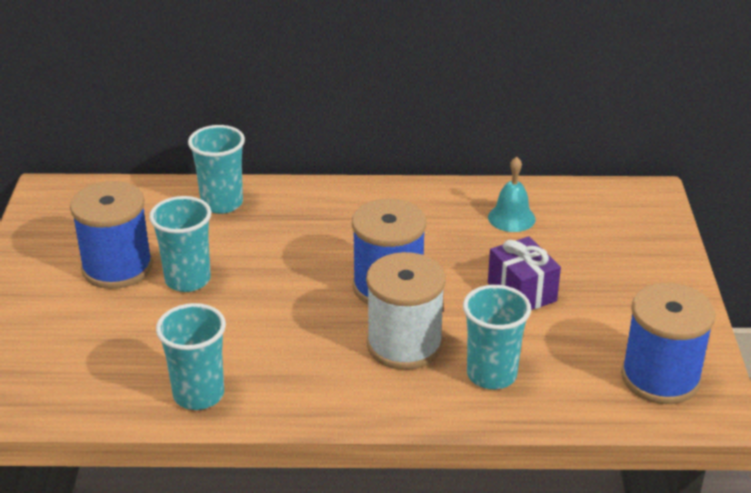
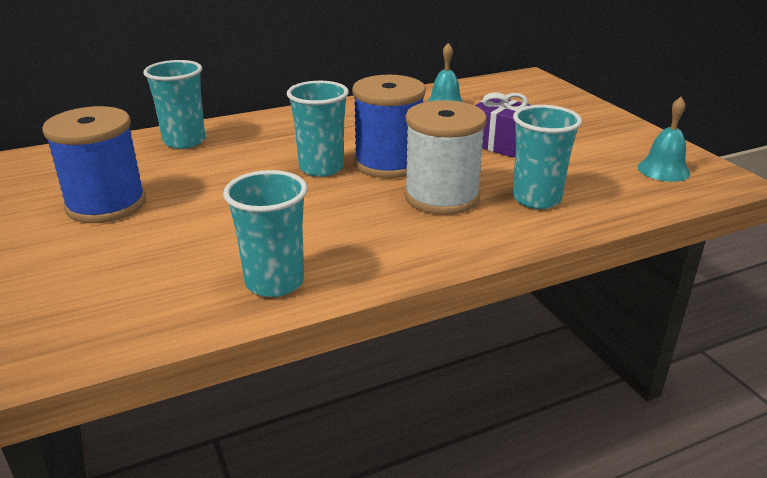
camera: 25 degrees left, 5 degrees down
(188, 280) = (191, 198): turquoise cup -> turquoise cup (321, 168)
(660, 377) = (663, 170): blue spool -> turquoise bell

